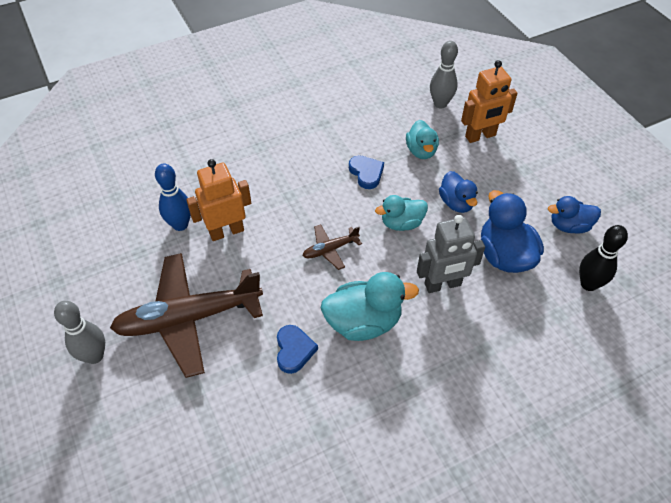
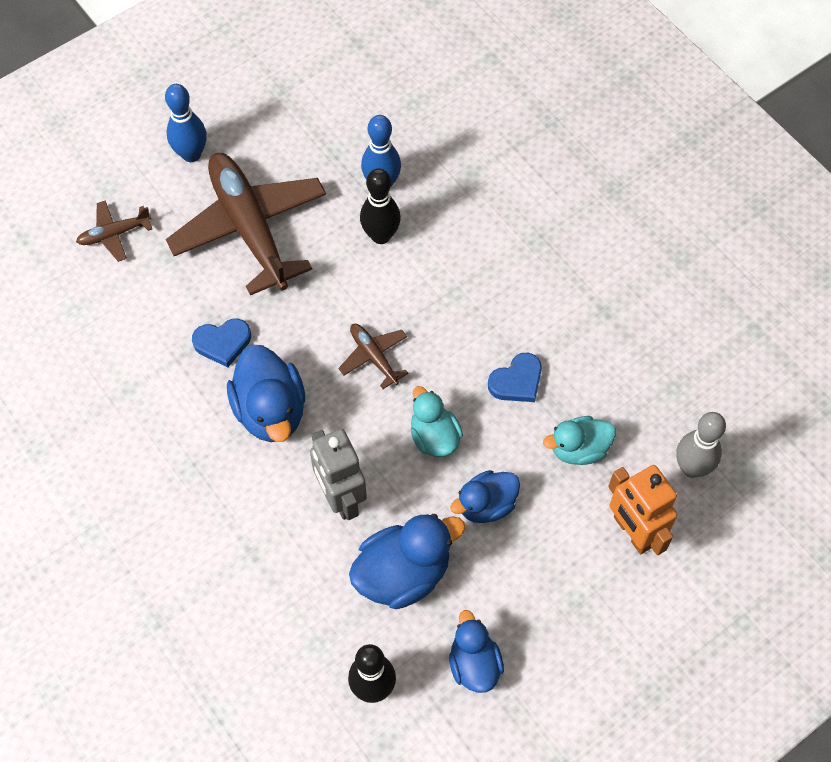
camera: 80 degrees right, 10 degrees up
(94, 356) = (191, 154): grey bowling pin -> blue bowling pin
(156, 430) = (114, 234): none -> brown plane
(226, 231) = (381, 236): orange robot -> black bowling pin
(363, 322) = (270, 411): turquoise duck -> blue duck

